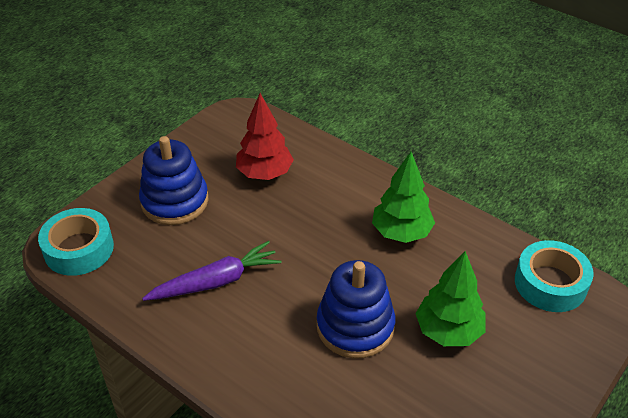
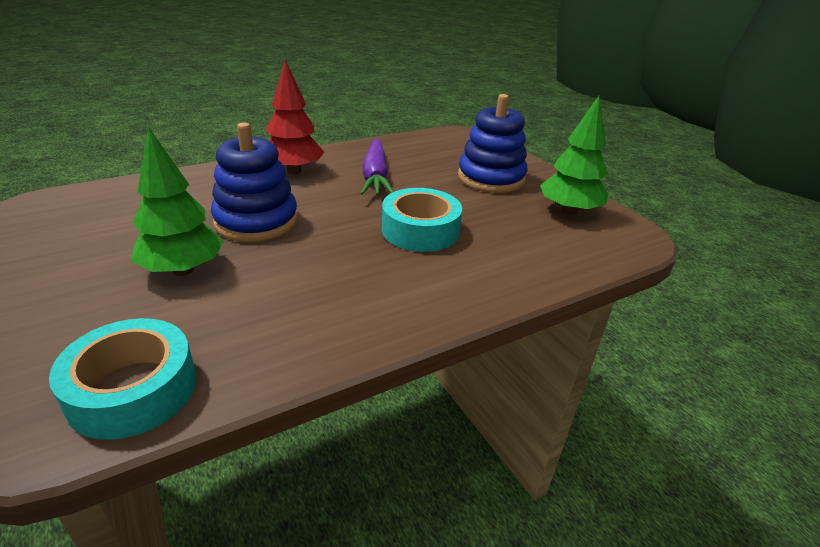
camera: 110 degrees right, 10 degrees down
(79, 249) = (455, 139): turquoise tape -> turquoise tape (420, 230)
(265, 173) = (510, 228): red tree -> red tree (294, 171)
(401, 232) = (348, 289): green tree -> green tree (569, 211)

